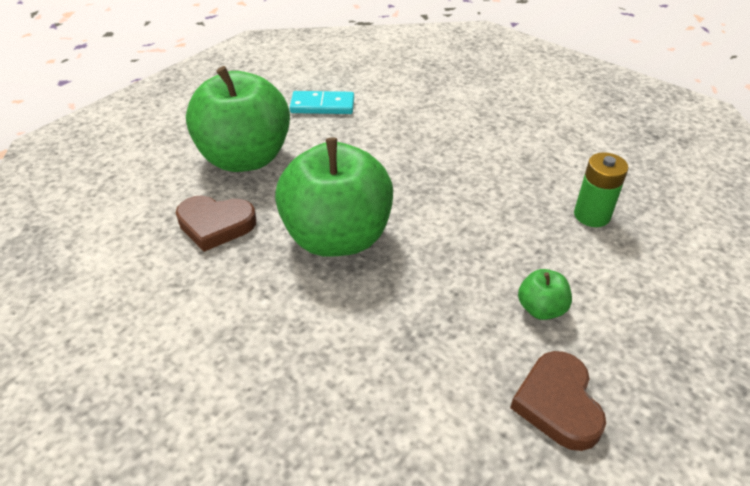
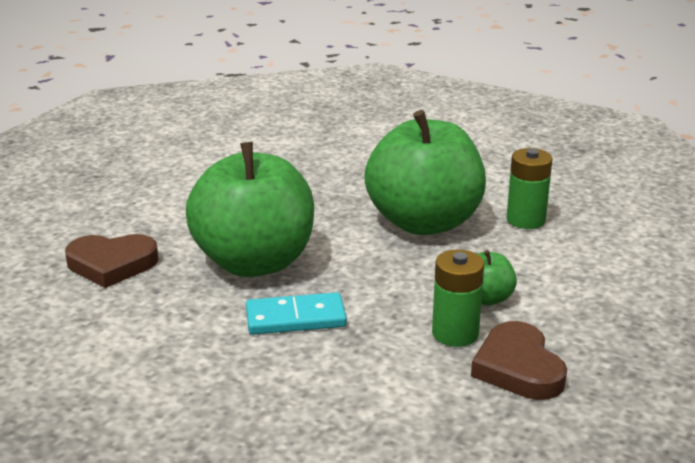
camera: 10 degrees left, 15 degrees down
(245, 158) = (129, 204): green apple -> green apple (424, 222)
(322, 105) = (206, 151): turquoise domino -> turquoise domino (295, 318)
(504, 350) = (455, 333): none -> green battery

